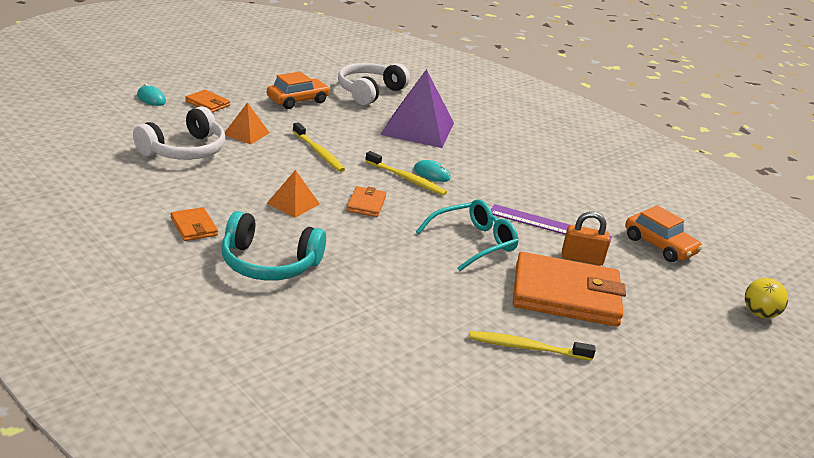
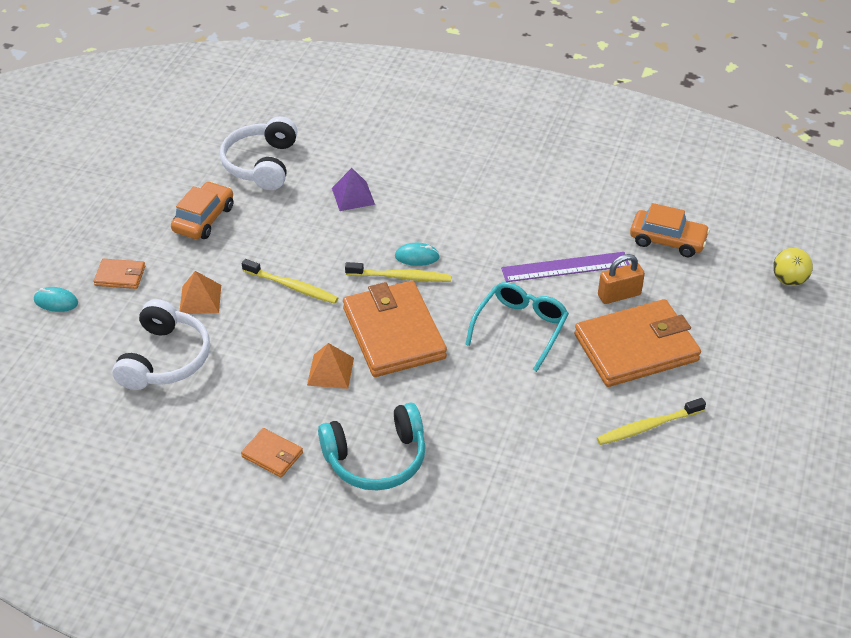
camera: 25 degrees left, 15 degrees up
(366, 204) = (394, 333): orange wallet -> orange wallet, size x2.22
(418, 128) = (353, 196): purple pyramid -> purple pyramid, size x0.50

